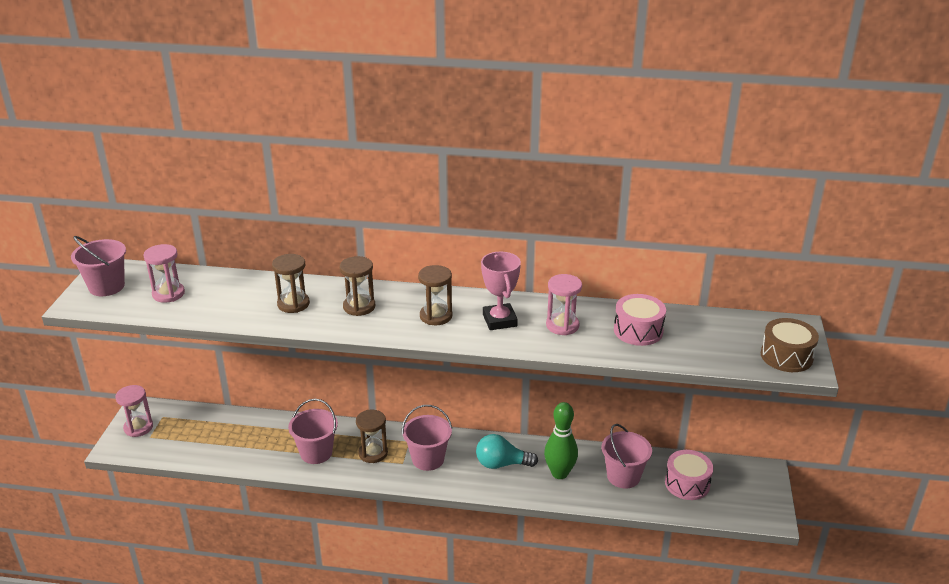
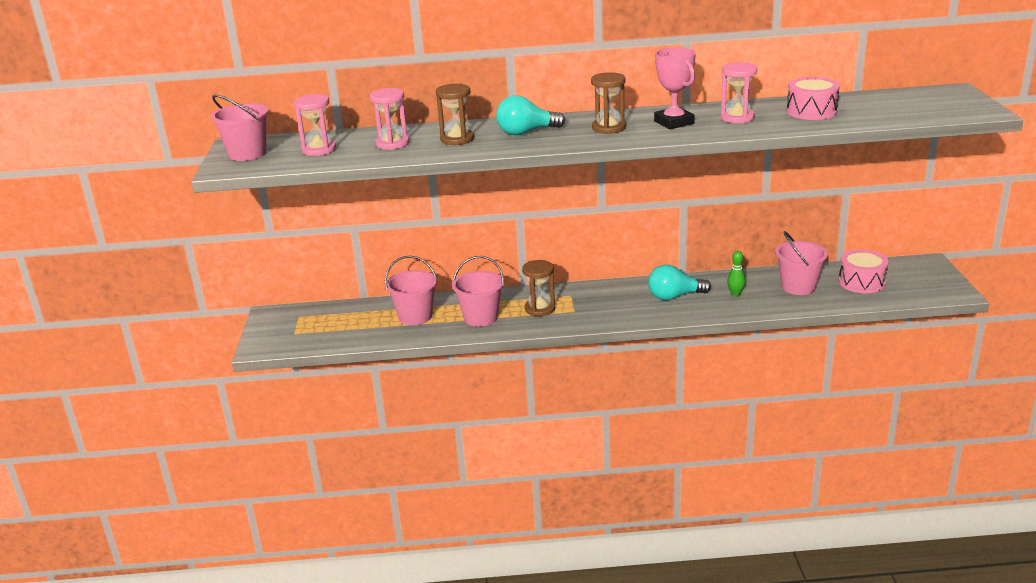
camera: 10 degrees left, 5 degrees down
(138, 427) = (277, 328): pink hourglass -> pink hourglass (392, 143)
(359, 307) = (526, 132): brown hourglass -> turquoise light bulb
(428, 459) = (598, 304): pink bucket -> pink bucket (415, 316)
(559, 473) = (735, 294): green bowling pin -> green bowling pin, size x0.52
(786, 356) = (961, 108): brown drum -> none

